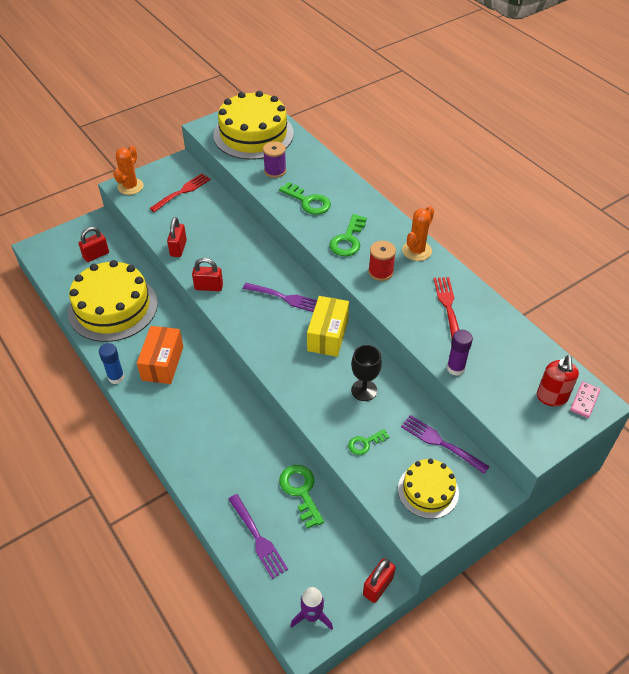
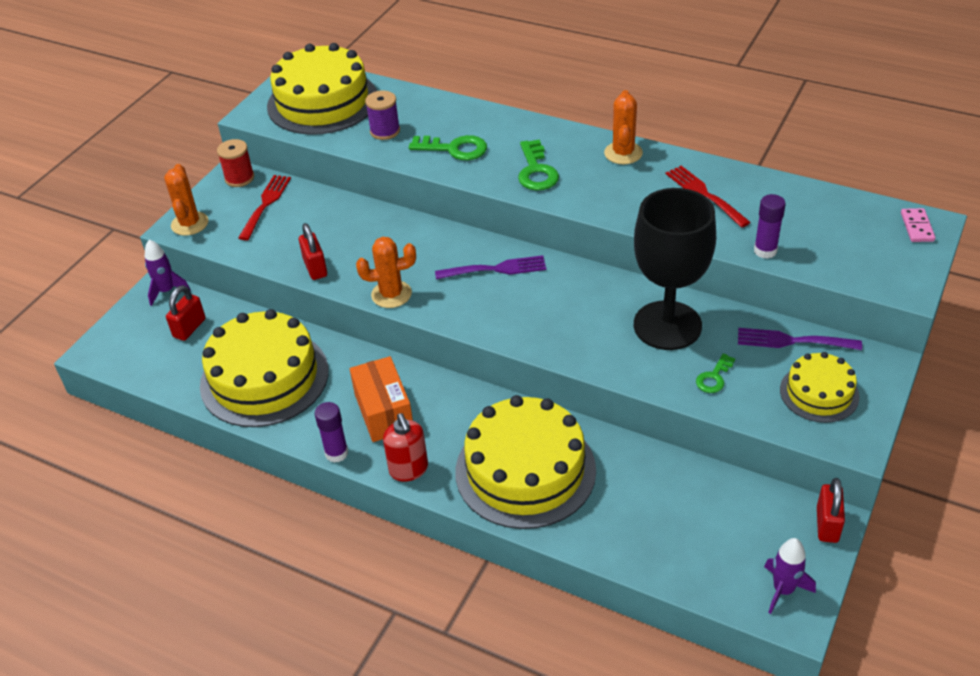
camera: 25 degrees left, 5 degrees down
(101, 225) = (167, 291): none -> purple rocket
(116, 377) = (336, 453): blue glue stick -> purple glue stick
(208, 287) = (391, 294): red padlock -> orange cactus
(215, 445) = (525, 470): none -> yellow cake
(258, 538) = (658, 543): purple fork -> none
(301, 491) = (665, 471): green key -> none
(328, 335) = (578, 287): yellow box -> none
(364, 390) = (667, 325): black goblet -> black goblet, size x2.00
(380, 272) = (602, 189): red spool -> red spool (239, 178)
(552, 397) = (883, 237): red soap dispenser -> red soap dispenser (409, 470)

